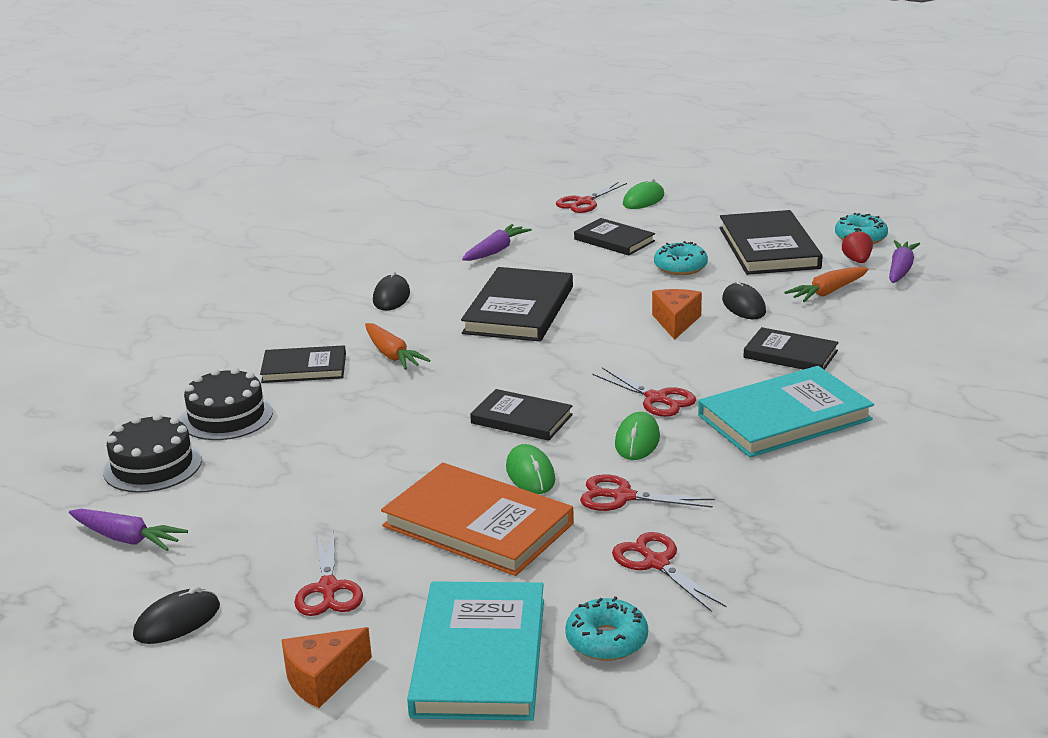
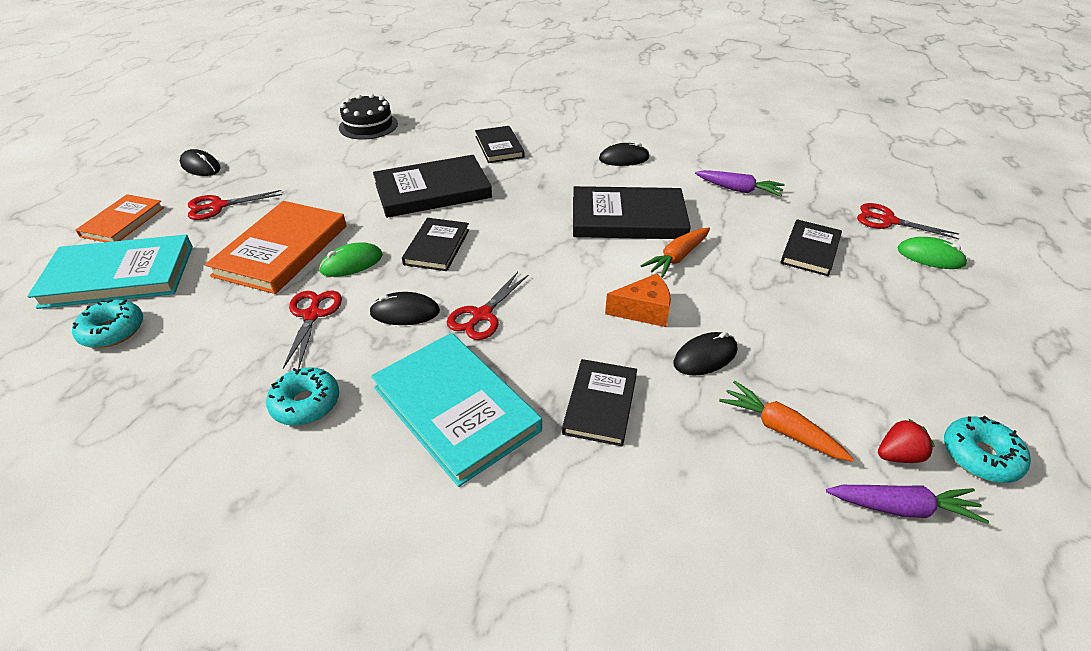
camera: 75 degrees right, 15 degrees up
(127, 539) = (289, 135): purple carrot -> none
(226, 416) = (429, 135): black cake -> none
(322, 679) = (123, 222): orange cheese -> orange book
(392, 355) = (528, 175): orange carrot -> orange carrot (677, 258)
(637, 440) = (405, 312): green mouse -> black mouse
(656, 563) = (208, 345): red scissors -> none
(680, 267) = (775, 301): turquoise donut -> turquoise donut (306, 403)
(769, 248) = (875, 365): black book -> black book (432, 190)

